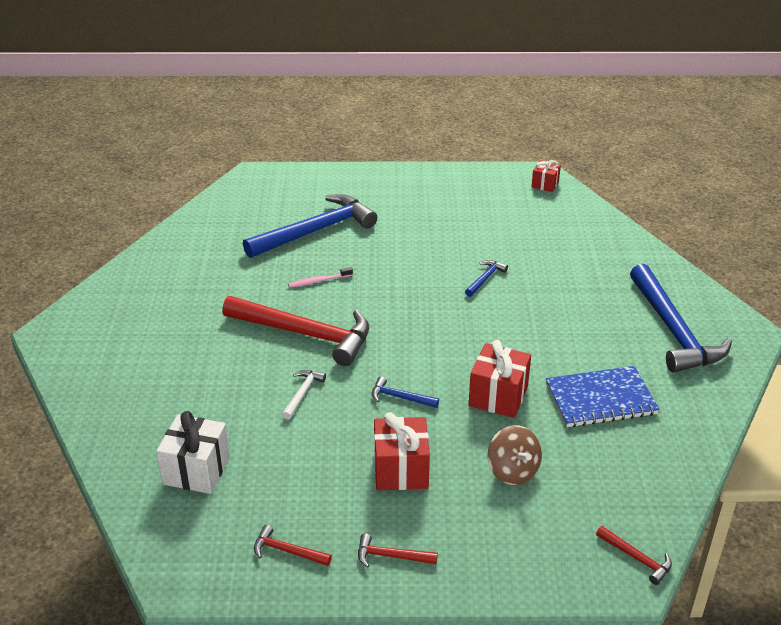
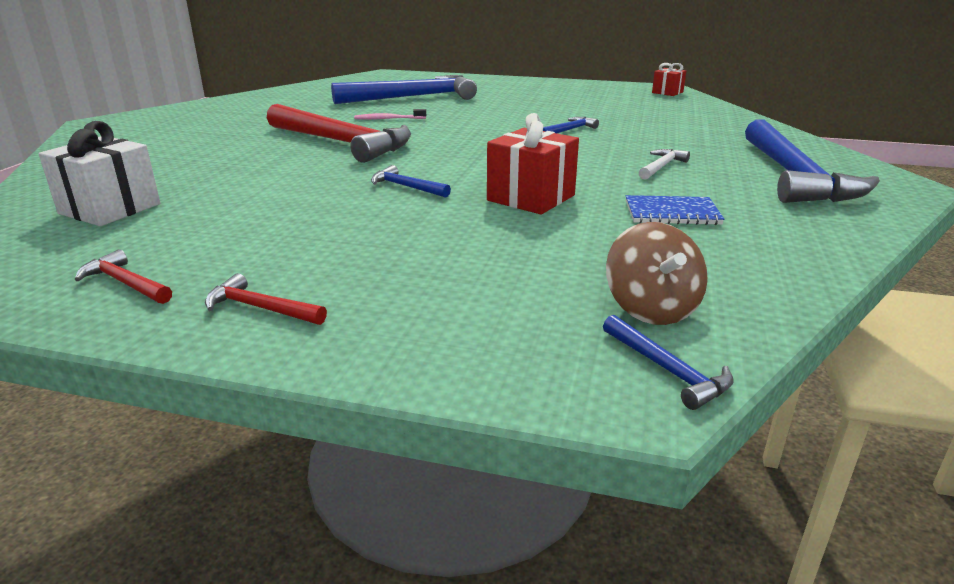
camera: 15 degrees right, 10 degrees down
(302, 393) = (296, 174): white hammer -> white hammer (661, 166)
(401, 470) = (354, 236): red gift -> none
(512, 471) = (508, 255): brown spinning top -> brown spinning top (651, 309)
(600, 399) = (672, 213): blue notebook -> blue notebook, size x0.64
(637, 558) = (667, 370): red hammer -> blue hammer

